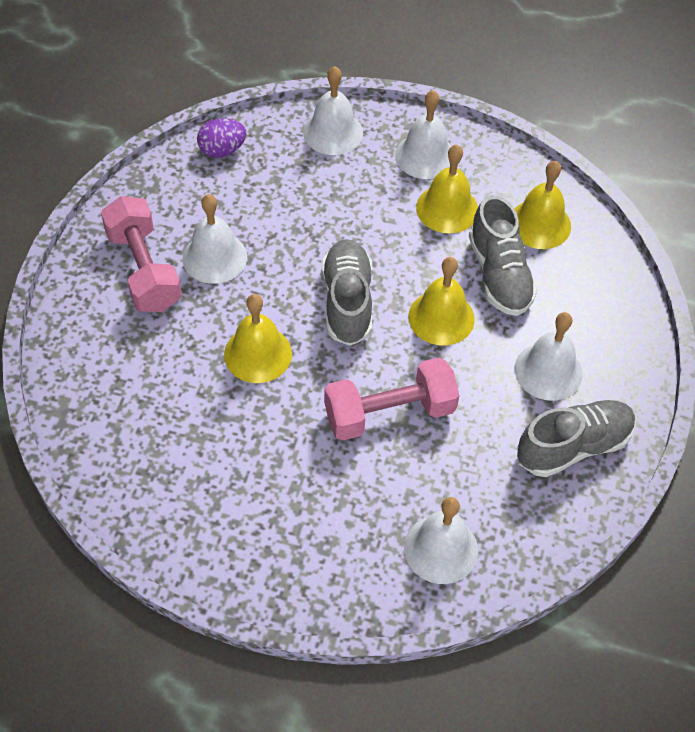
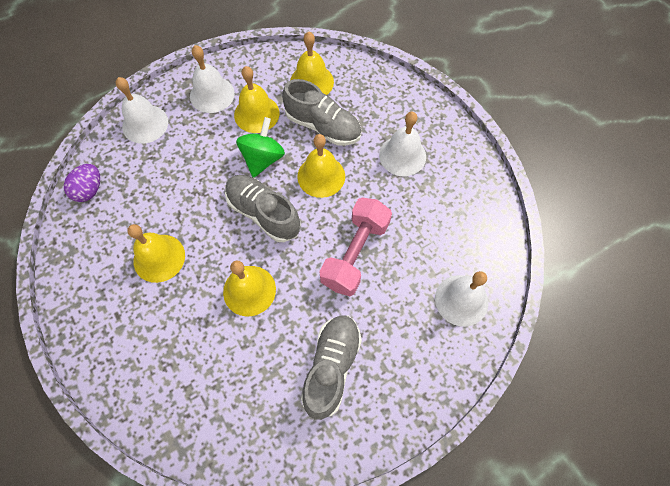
camera: 45 degrees left, 10 degrees up
(144, 270) = (123, 306): pink dumbbell -> none
(215, 257) = (159, 258): white bell -> yellow bell
(404, 254) = (263, 159): none -> green spinning top
(573, 446) = (456, 183): grey shoe -> grey shoe (331, 367)

